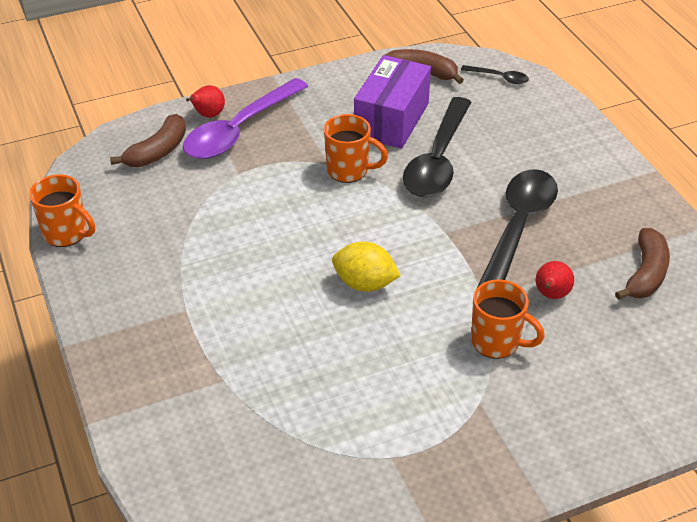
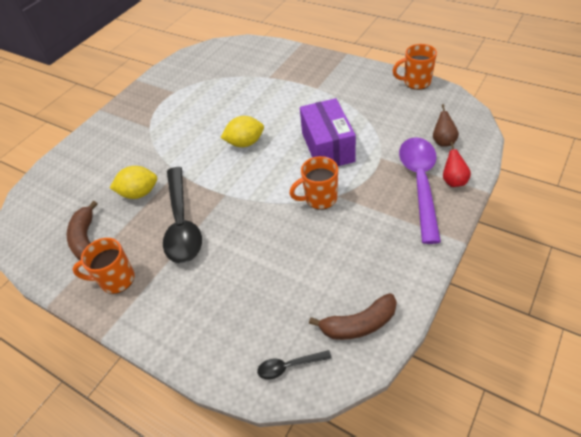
camera: 150 degrees right, 5 degrees up
(158, 151) = (443, 141): brown banana -> brown pear
(391, 120) = (334, 257): purple box -> purple box (327, 147)
(437, 160) = (270, 242): black spoon -> none
(497, 342) = (156, 154): orange mug -> orange mug (116, 280)
(551, 295) = (139, 193): red pear -> yellow lemon

